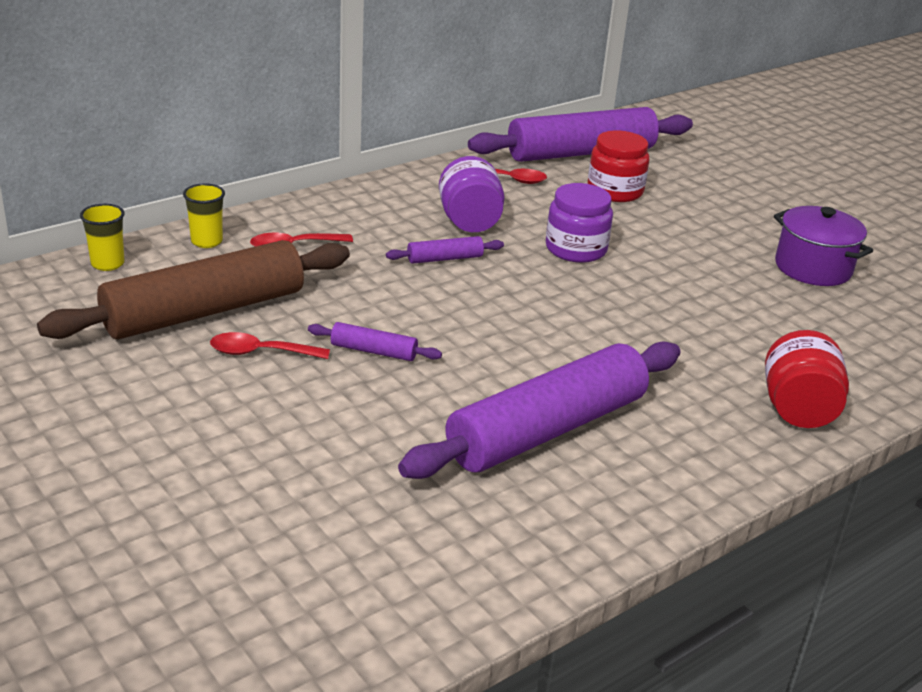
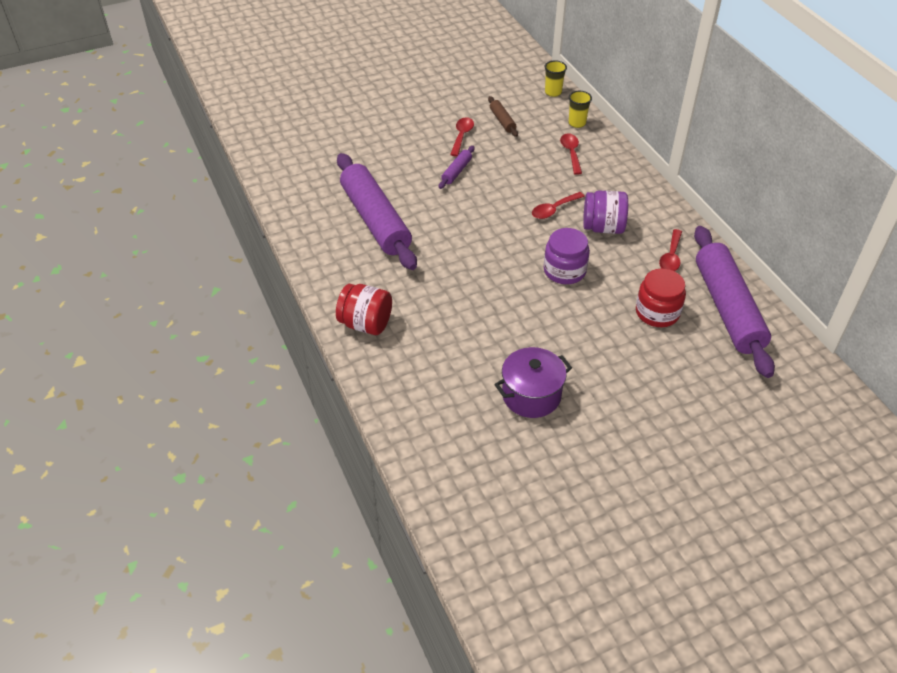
camera: 105 degrees right, 15 degrees up
(204, 312) = (502, 121): brown rolling pin -> brown rolling pin, size x0.42
(445, 258) = (554, 209): purple rolling pin -> red spoon

